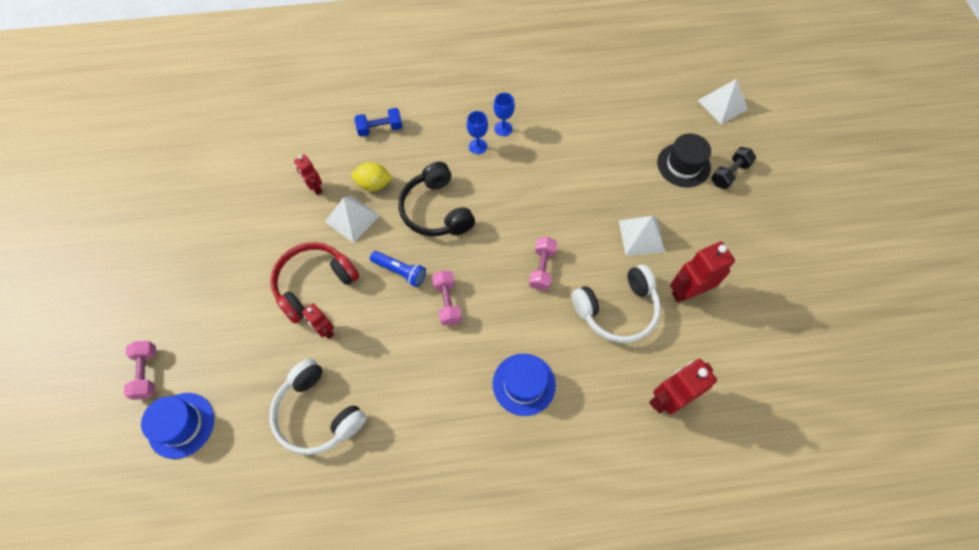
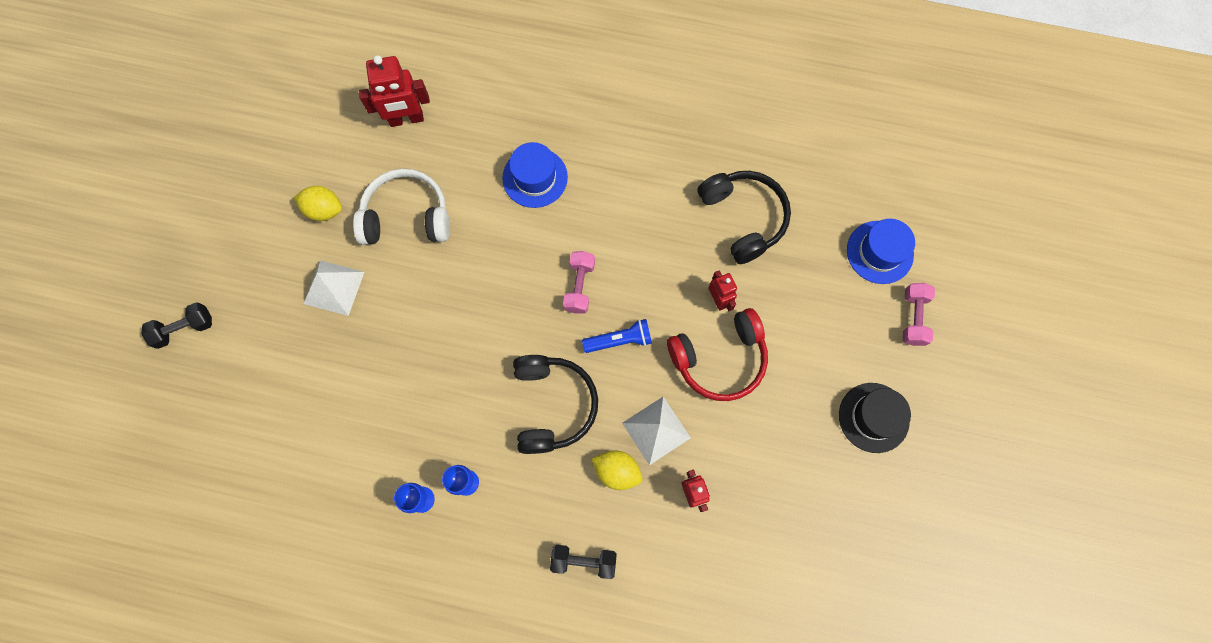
camera: 160 degrees left, 10 degrees up
(318, 413) = (743, 218): white headphones -> black headphones
(380, 129) = (583, 561): blue dumbbell -> black dumbbell
(400, 271) = (619, 340): blue flashlight -> blue flashlight turned 120 degrees clockwise
(542, 268) = (462, 288): pink dumbbell -> none
(683, 165) = (229, 360): black hat -> black hat (873, 417)
(687, 291) = (324, 210): red robot -> yellow lemon
(722, 104) = (120, 431): white pyramid -> none

